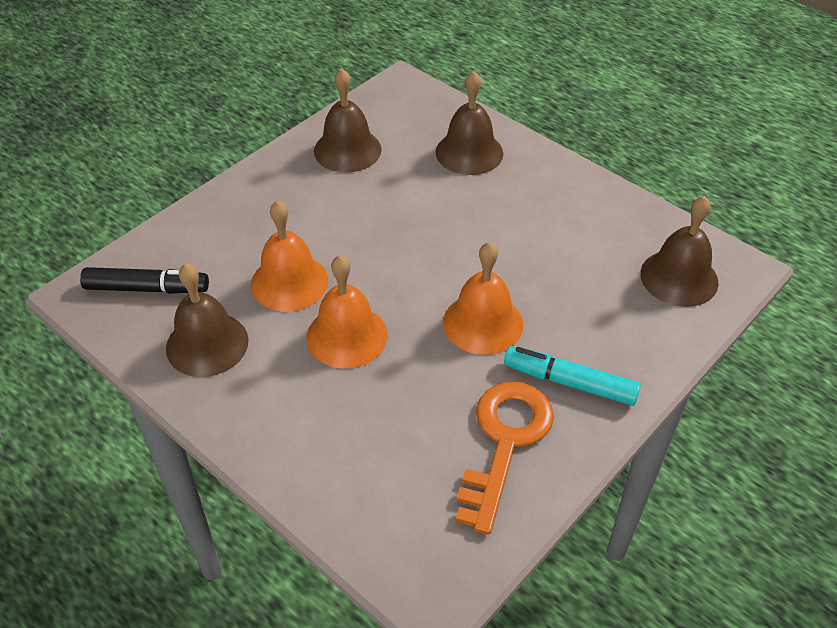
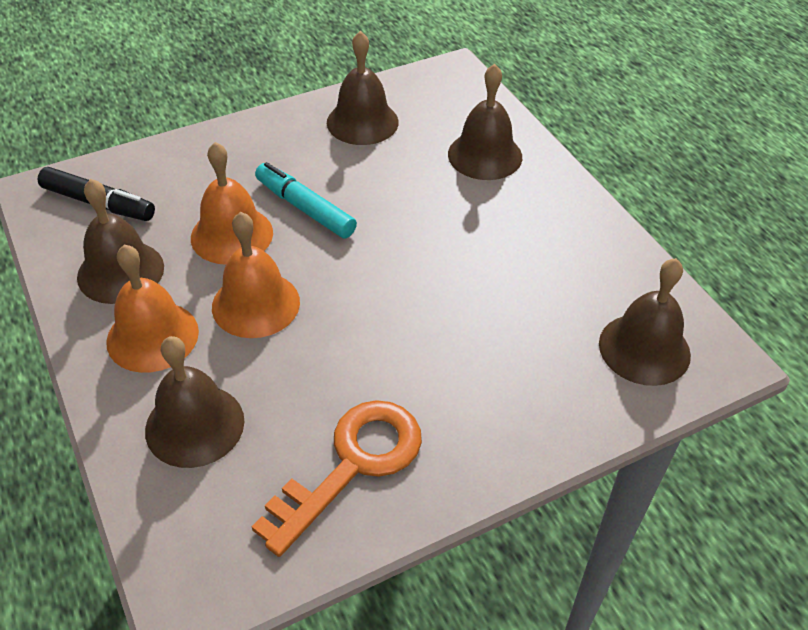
camera: 20 degrees right, 0 degrees up
(355, 454) = (194, 425): none -> brown bell
(483, 323) = (400, 333): orange bell -> orange bell (152, 336)
(570, 382) = (457, 424): turquoise marker -> turquoise marker (305, 208)

